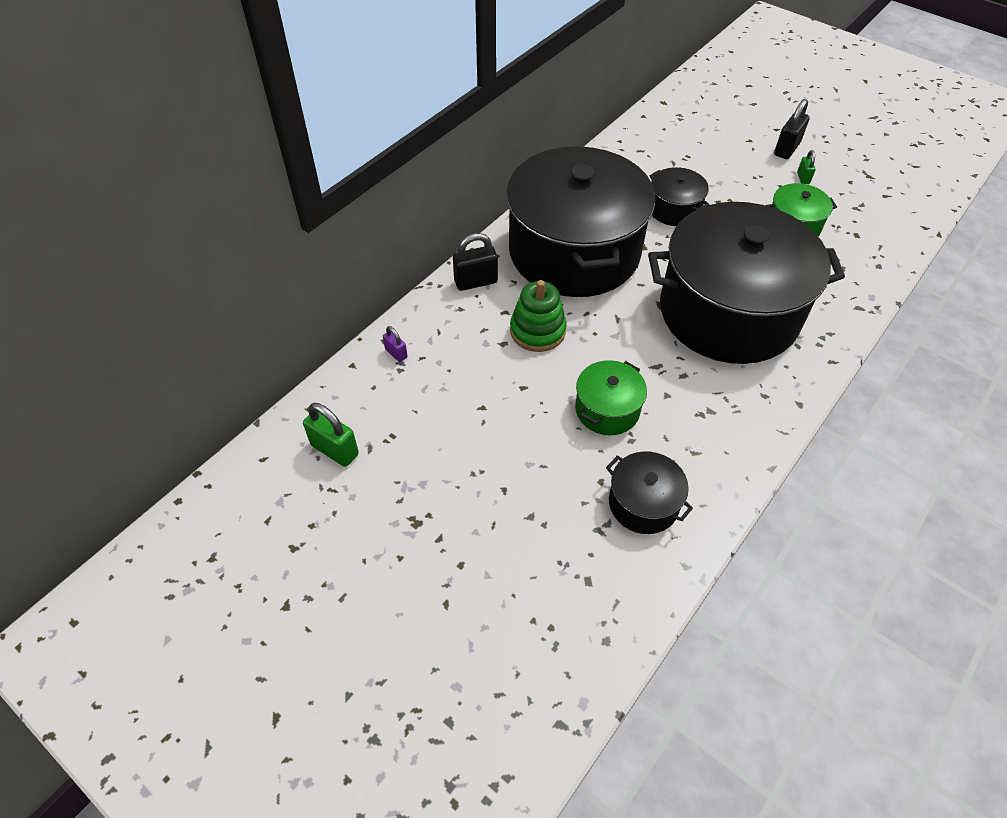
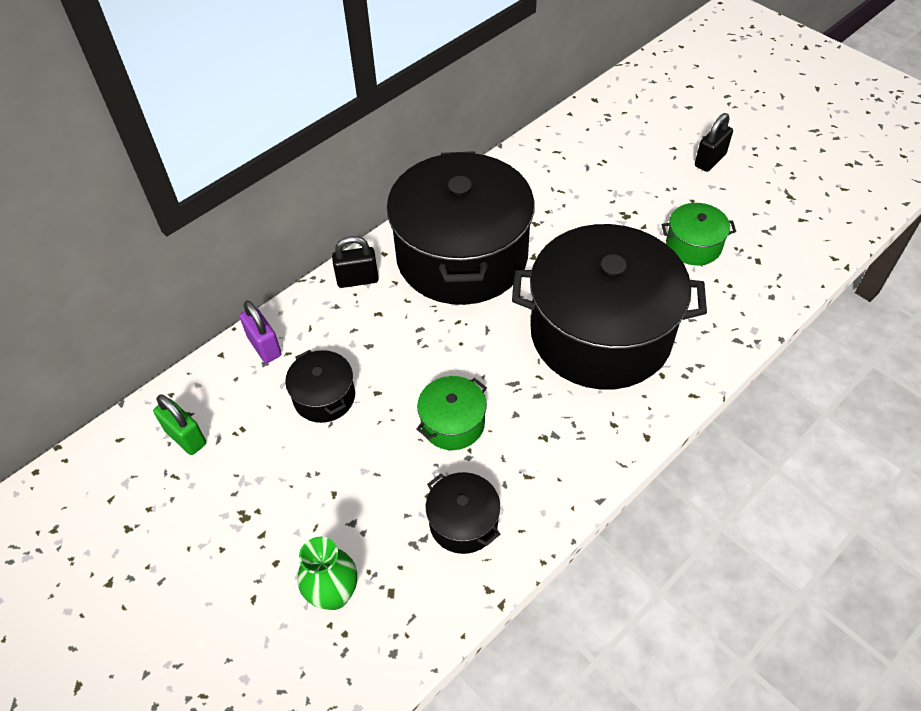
camera: 10 degrees right, 0 degrees up
(396, 353) = (264, 346): purple padlock -> purple padlock, size x1.79
(530, 589) = (334, 594): none -> green vase
(537, 331) = (405, 336): green stacking toy -> none
(674, 209) = (574, 218): black pot -> black pot (324, 397)
(803, 178) = (718, 193): green padlock -> none

